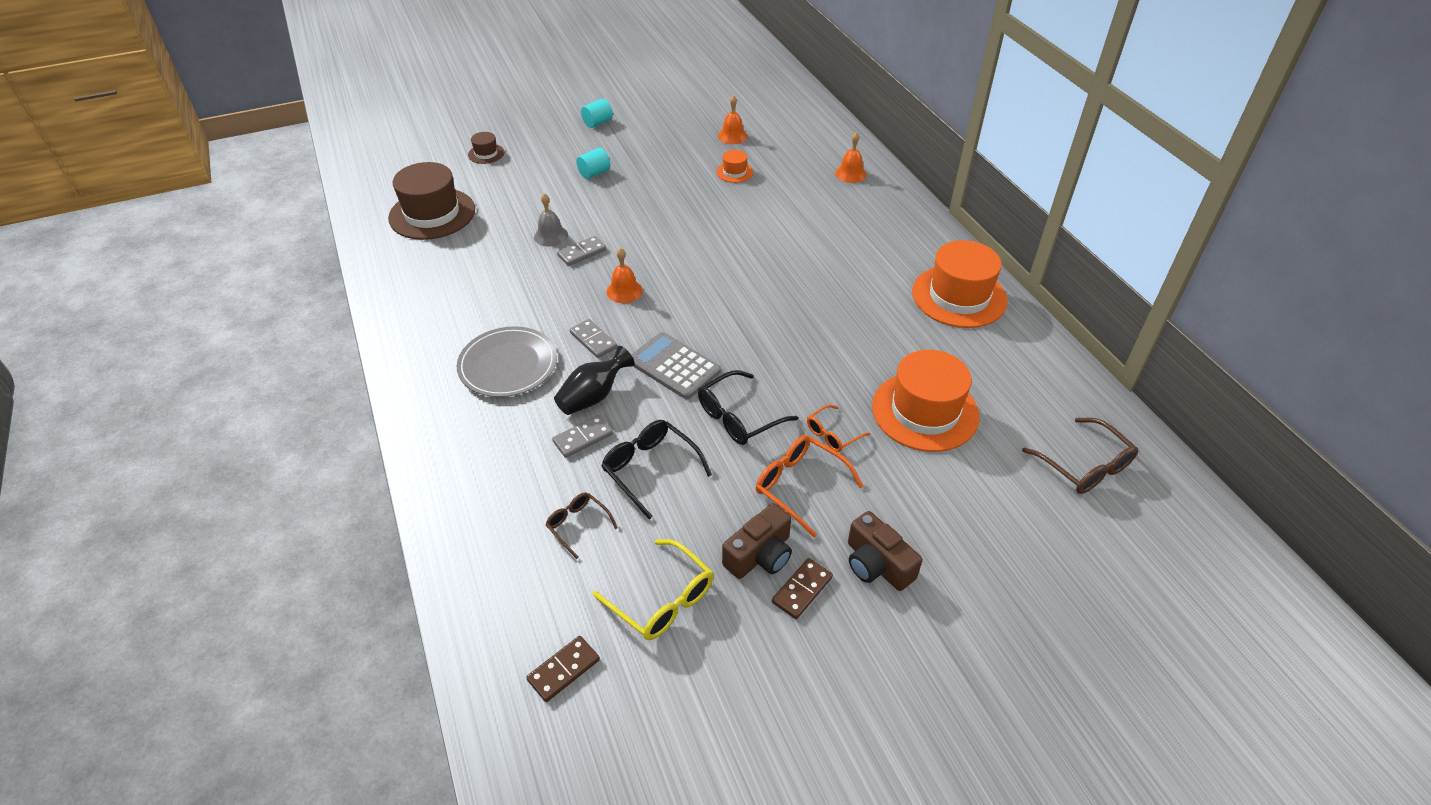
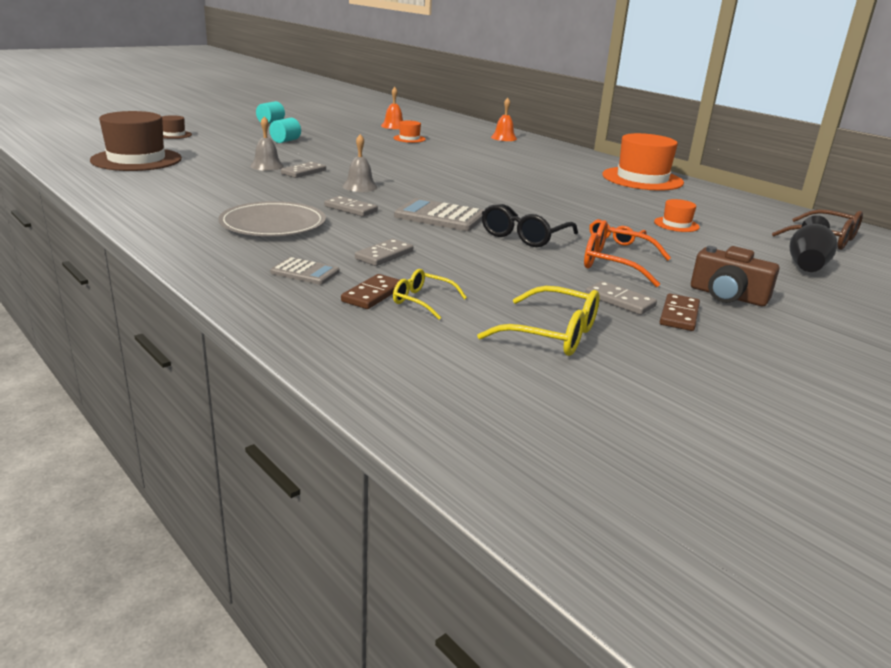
camera: 20 degrees left, 20 degrees down
(500, 460) = (305, 272): none -> grey calculator
(563, 670) = (489, 390): brown domino -> brown domino (372, 294)
(578, 525) = (422, 301): brown glasses -> yellow glasses
(593, 396) = (375, 234): black vase -> black vase (807, 264)
(624, 291) = (360, 186): orange bell -> grey bell
(650, 469) = (467, 266): black glasses -> none
(760, 555) = (620, 301): brown camera -> grey domino
(925, 411) = (676, 224): orange hat -> orange hat, size x0.46

